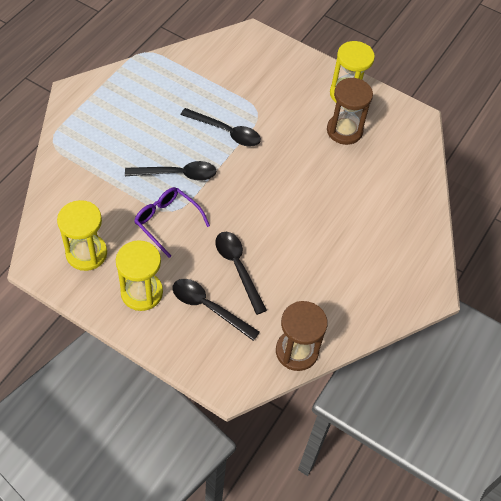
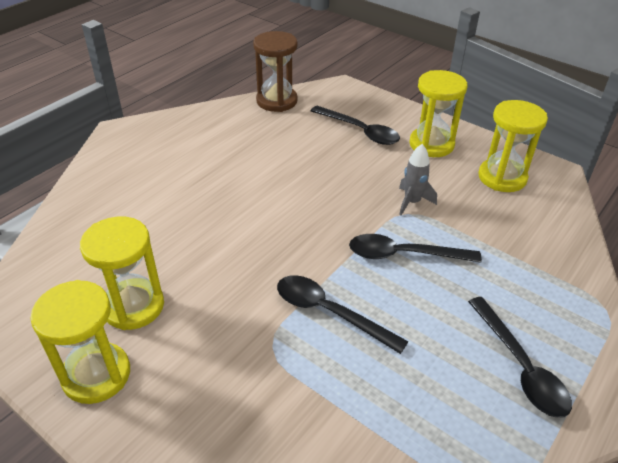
camera: 170 degrees left, 15 degrees down
(167, 221) = (412, 202): purple glasses -> grey rocket
(238, 268) = (327, 158): black spoon -> black spoon (520, 366)
(344, 131) = (133, 306): brown hourglass -> yellow hourglass

